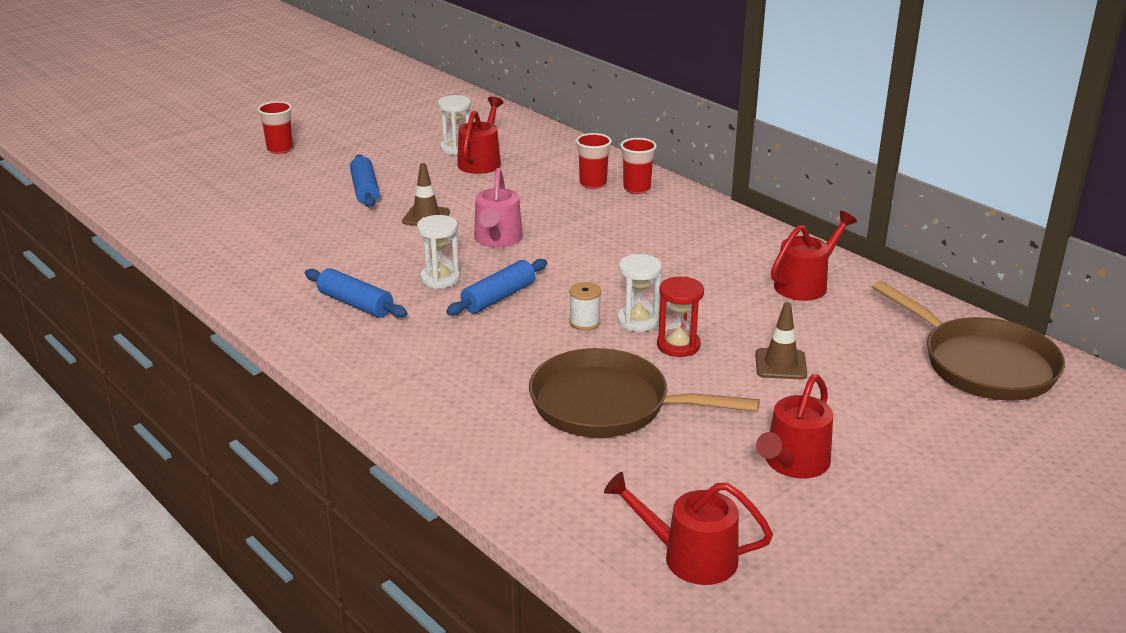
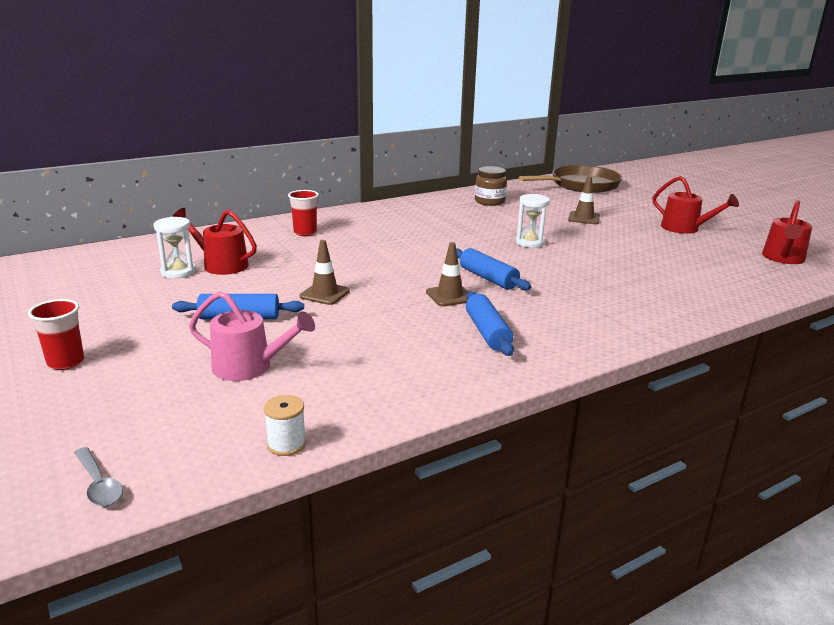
camera: 80 degrees left, 5 degrees down
(131, 194) = (99, 484): none -> grey spoon
(355, 304) = (487, 332): blue rolling pin -> blue rolling pin turned 60 degrees counterclockwise
(440, 279) = (449, 296): white hourglass -> brown traffic cone
(497, 239) = (387, 271): pink watering can -> pink watering can (249, 367)
(584, 322) = (530, 256): white spool -> white spool (286, 444)
(608, 405) = (637, 260): brown pan -> none
(637, 189) = (325, 222): red cup -> none
(678, 345) = (562, 236): red hourglass -> none
(805, 284) = (489, 202): red watering can -> brown jar

